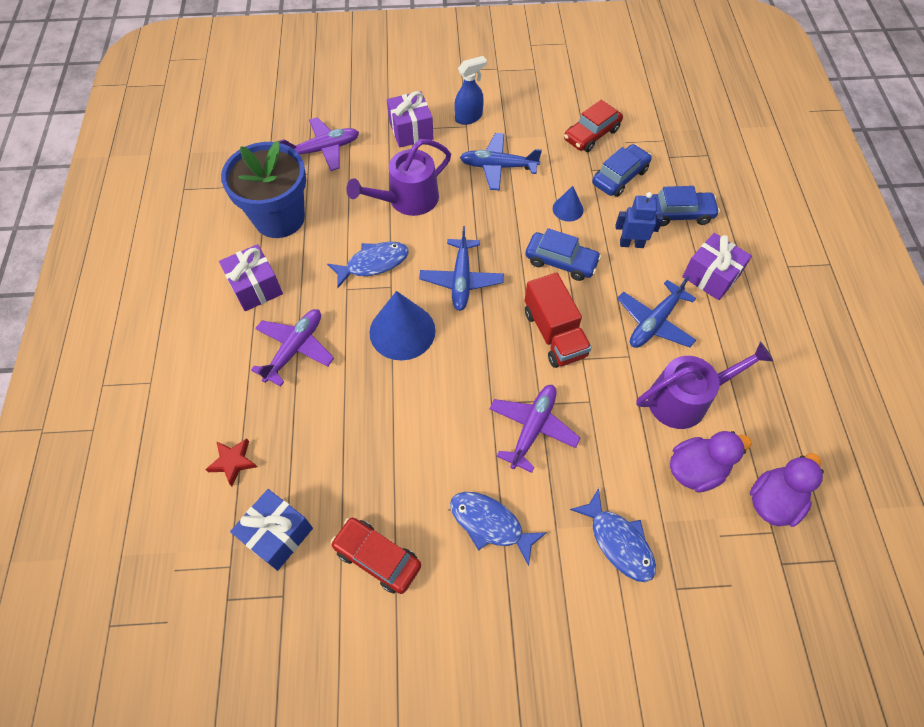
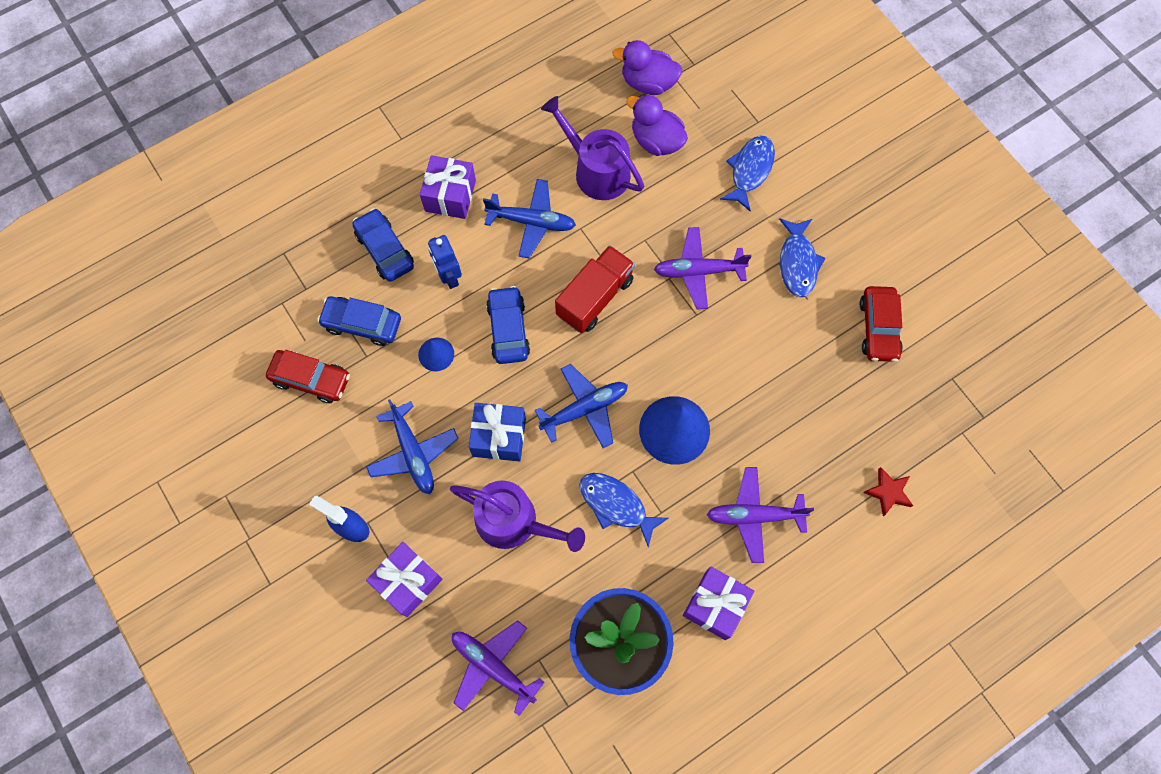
camera: 120 degrees left, 10 degrees up
(277, 534) = (915, 413): blue gift -> blue gift (499, 437)

